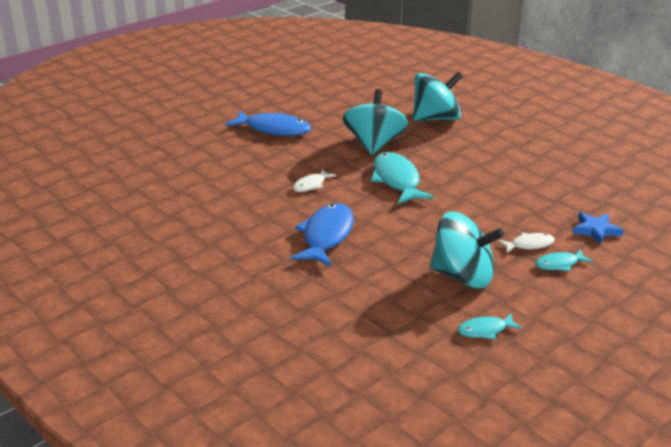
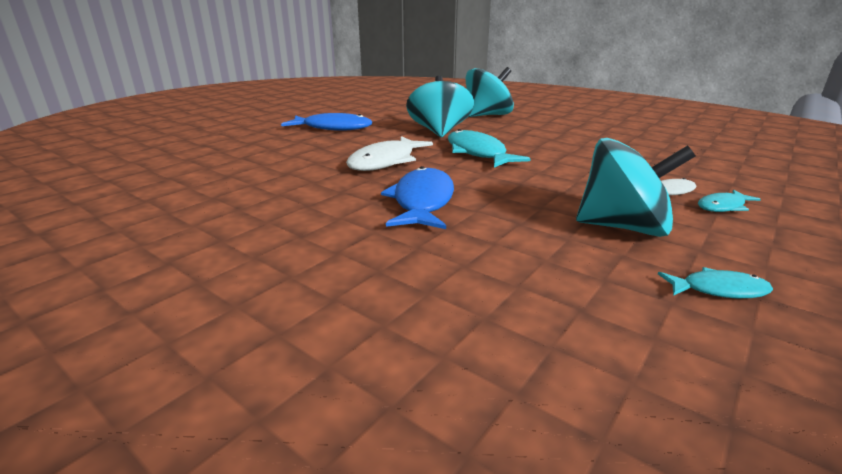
camera: 10 degrees left, 5 degrees down
(311, 185) = (385, 162): white fish -> white fish, size x1.90
(485, 330) = (718, 290): turquoise fish -> turquoise fish turned 150 degrees counterclockwise
(596, 230) = (723, 176): blue star -> none

